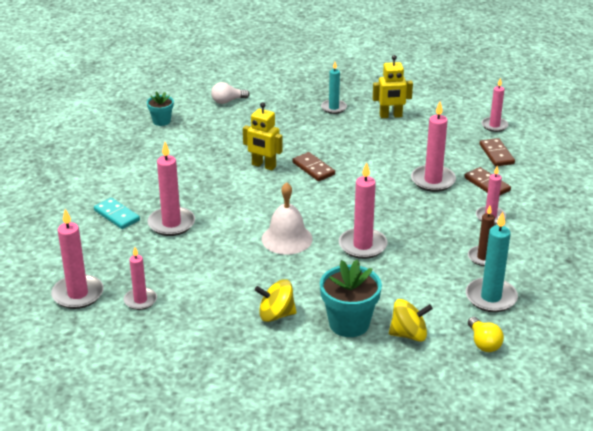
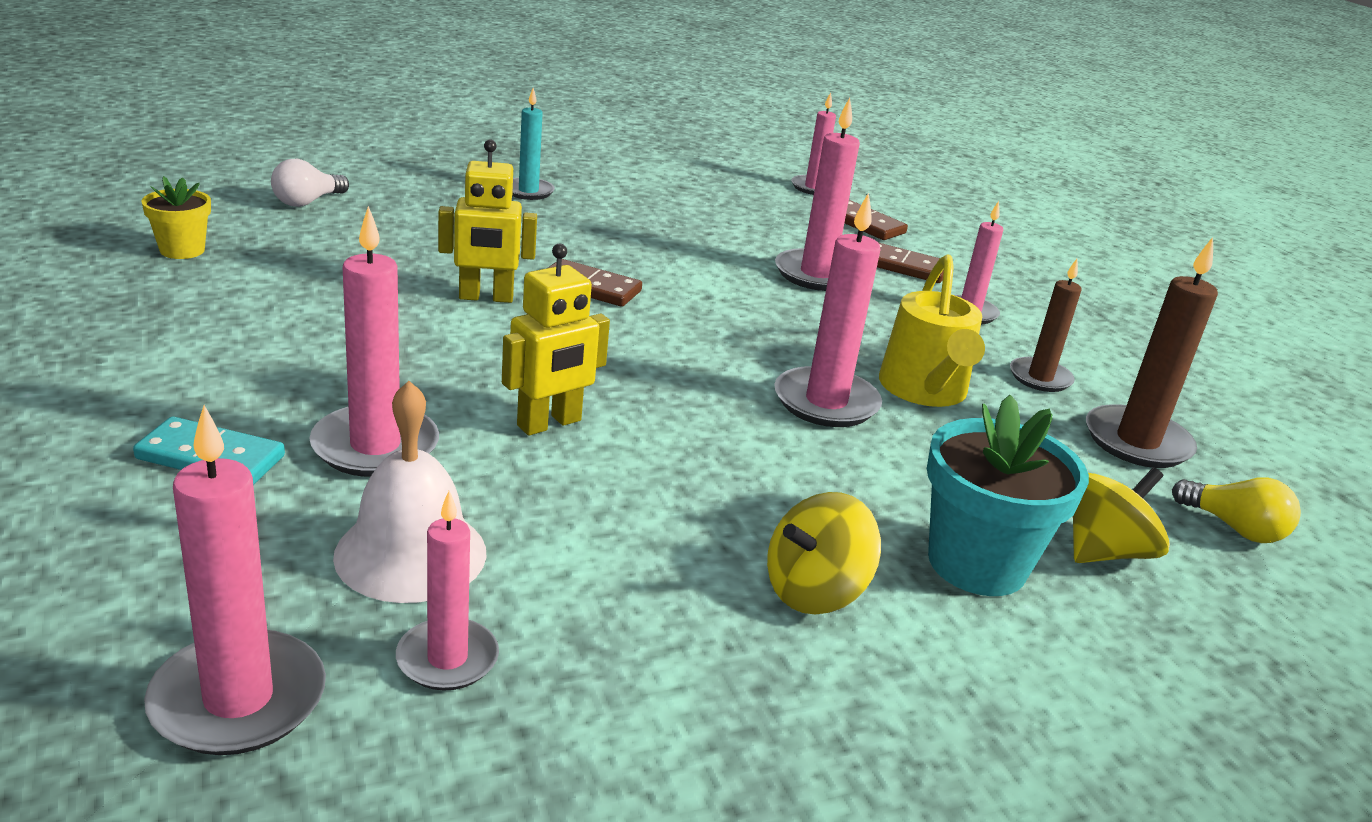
camera: 35 degrees left, 5 degrees down
(161, 121) = (182, 250): turquoise flower pot -> yellow flower pot
(287, 238) = (669, 421): white bell -> white bell (411, 553)
(390, 116) = (639, 192): yellow robot -> yellow robot (549, 423)
(416, 250) = (924, 390): none -> yellow watering can
(491, 297) = (1137, 442): turquoise candle -> brown candle

